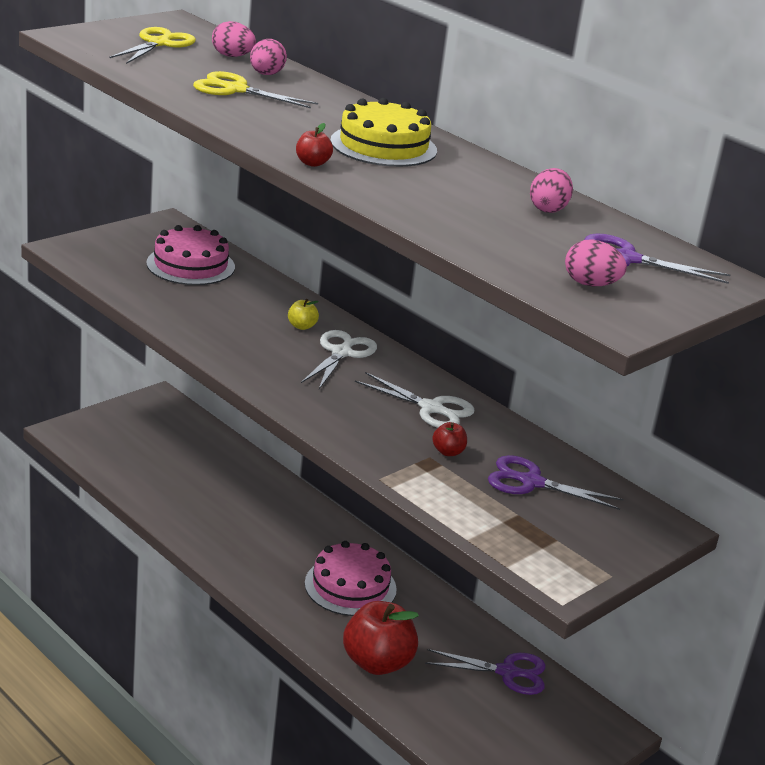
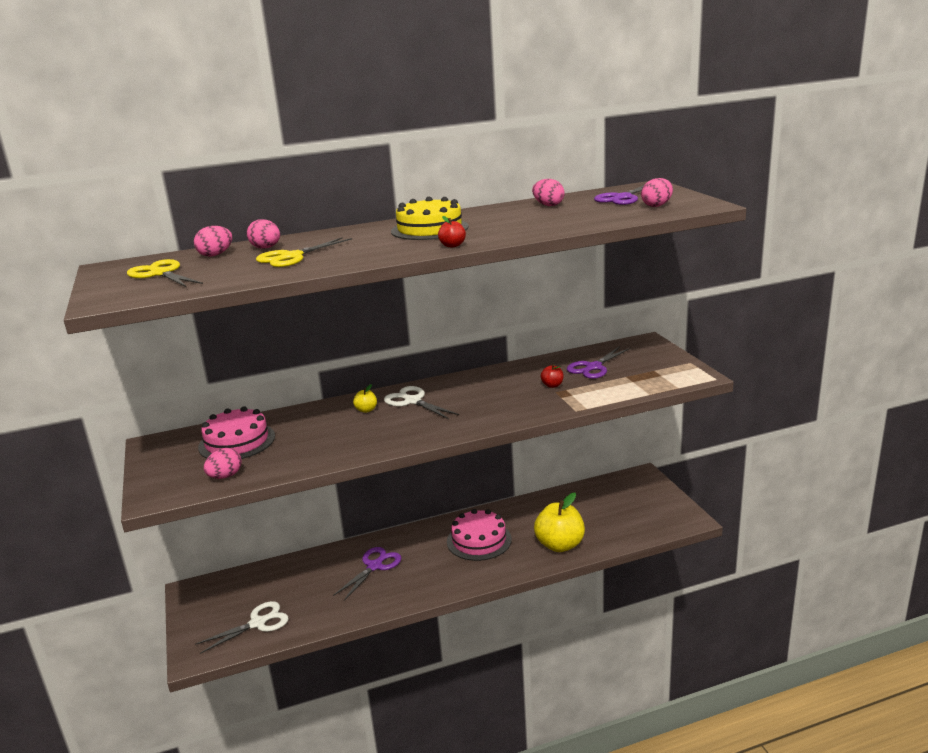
camera: 60 degrees left, 5 degrees down
(116, 275) = (225, 476): none -> pink egg
(377, 663) = (560, 545): red apple -> yellow apple
(431, 408) = (499, 383): white scissors -> white scissors (257, 623)
(507, 672) = (584, 498): purple scissors -> purple scissors (374, 566)

